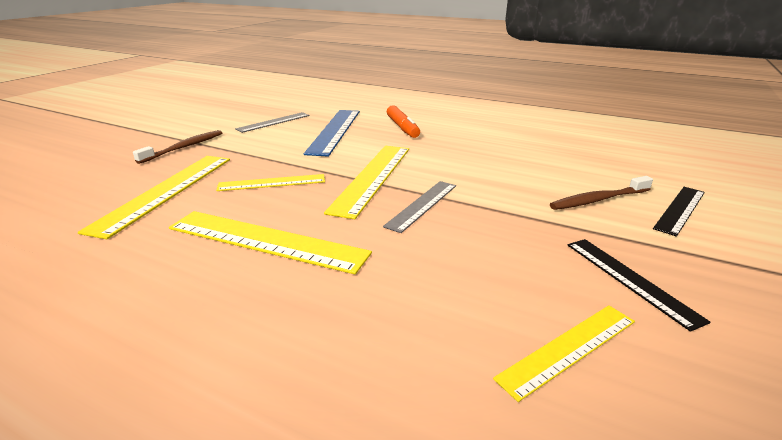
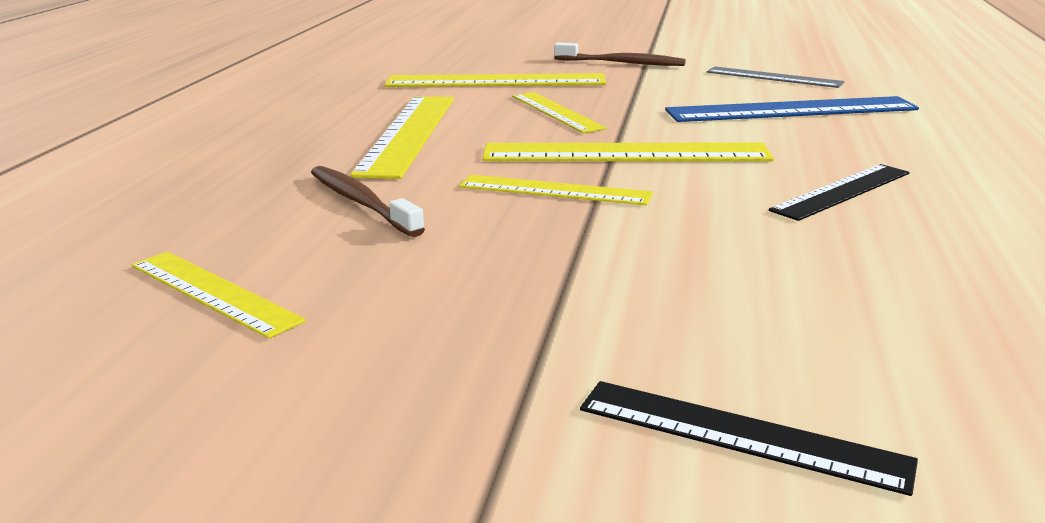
camera: 75 degrees right, 5 degrees down
(402, 127) = (885, 146): orange marker -> none
(422, 205) = (554, 190): grey ruler -> yellow ruler
(598, 200) = (704, 330): brown toothbrush -> brown toothbrush (361, 202)
(630, 280) = (385, 343): black ruler -> black ruler (841, 191)

